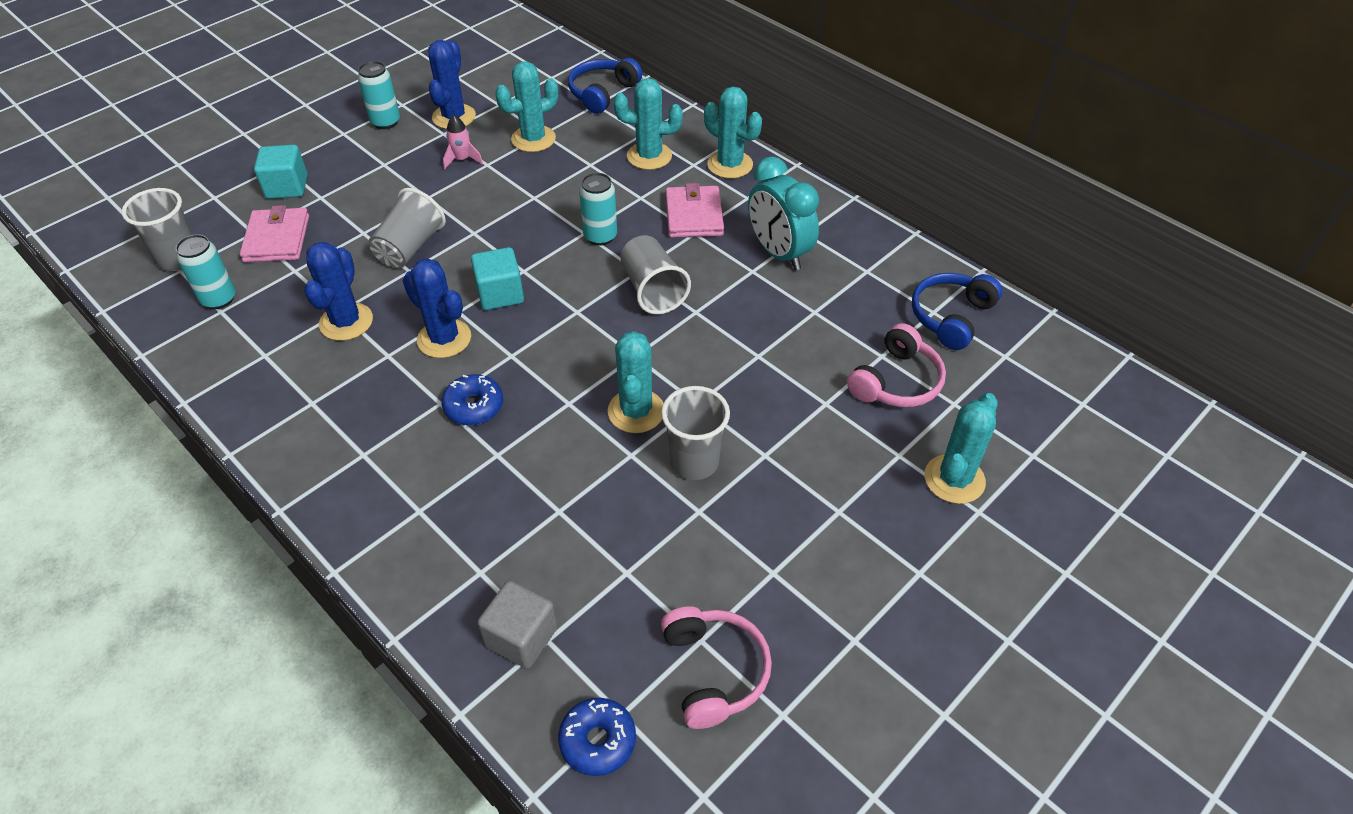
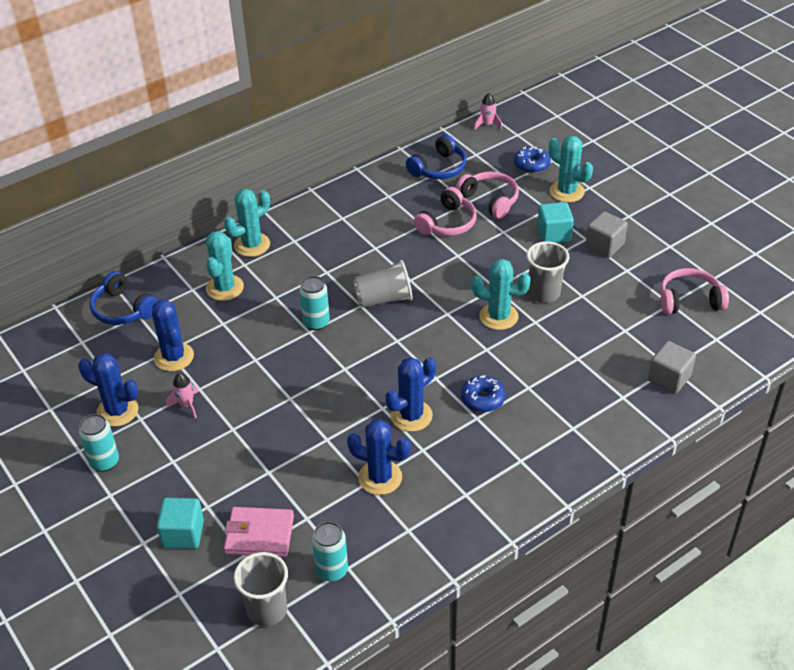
camera: 80 degrees left, 5 degrees down
(410, 247) = (297, 439): grey cup -> none
(500, 294) = (368, 382): turquoise cube -> turquoise cube (554, 234)
(533, 139) = (174, 357): turquoise cactus -> blue cactus
(598, 741) = (732, 349): blue donut -> blue donut (532, 165)
(694, 215) = (307, 270): pink wallet -> none
(778, 253) = (360, 233): turquoise clock -> none
(825, 338) = (447, 223): none -> pink headphones
(828, 538) = (604, 245): none -> grey cube
(951, 317) = (439, 168): blue headphones -> blue headphones turned 90 degrees counterclockwise
(1091, 363) = (487, 124): none -> pink rocket

